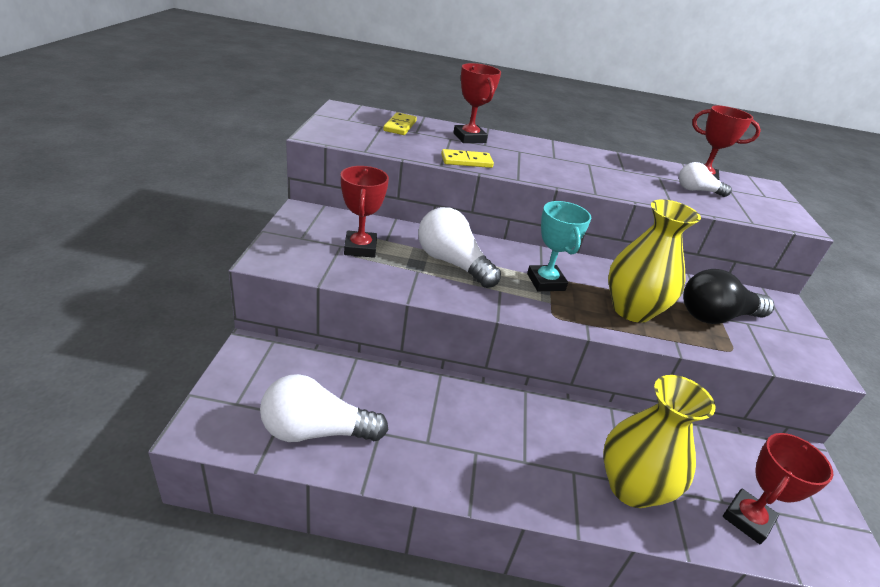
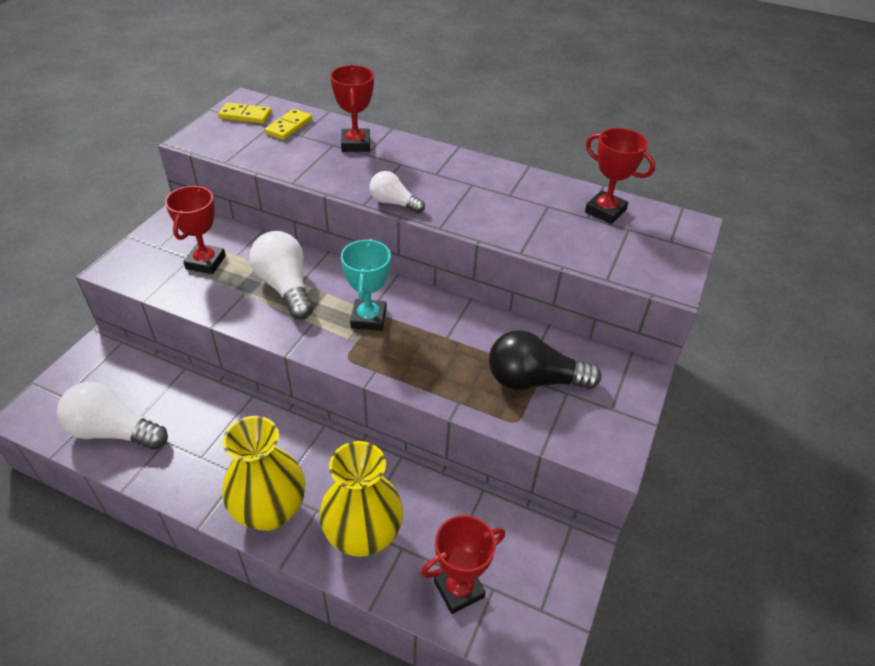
camera: 20 degrees right, 10 degrees up
(466, 161) = (325, 178): yellow domino -> yellow domino (245, 115)
(632, 310) = (439, 361): yellow vase -> yellow vase (270, 511)
(697, 190) = (578, 229): white light bulb -> white light bulb (394, 203)

